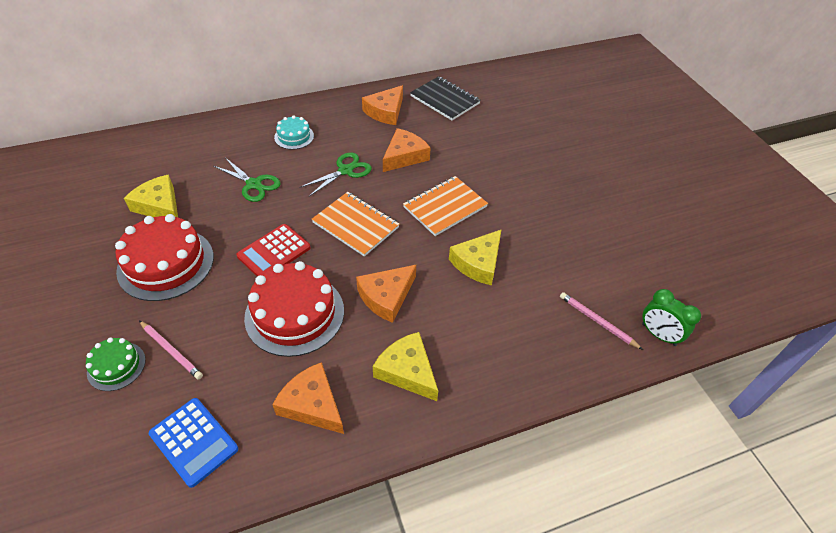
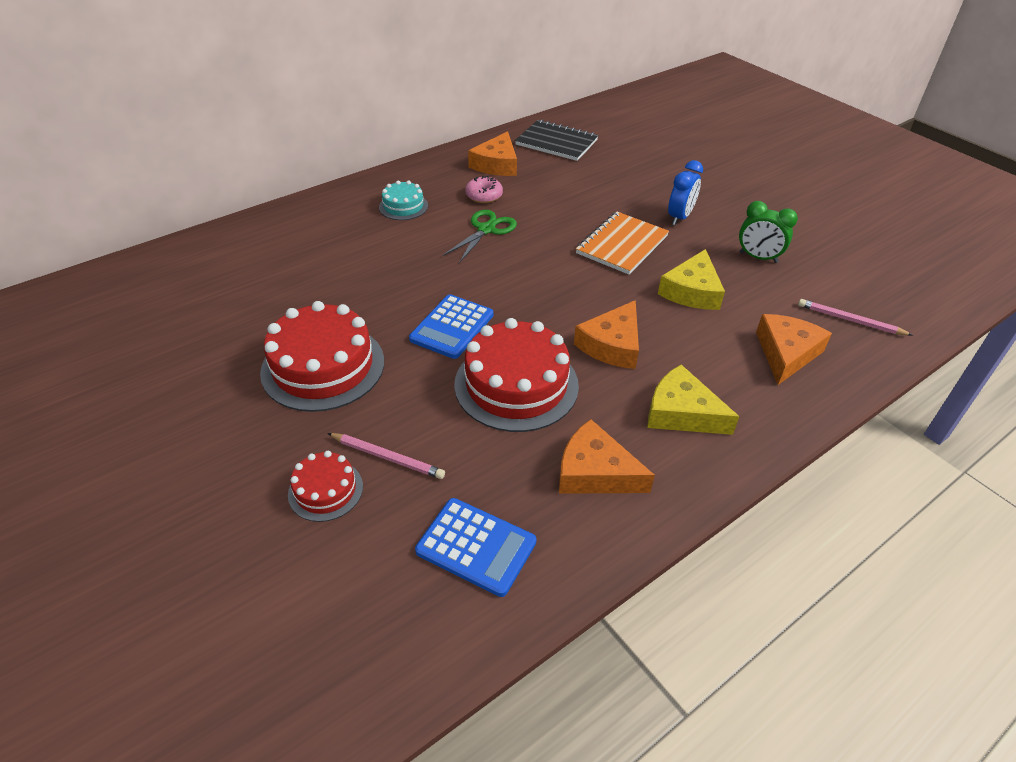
camera: 15 degrees left, 5 degrees down
(116, 366) = (325, 490): green cake -> red cake
(159, 206) = (277, 307): yellow cheese -> none
(254, 184) = (384, 263): green scissors -> none
(274, 252) = (452, 327): red calculator -> blue calculator
(355, 225) = (532, 281): orange notebook -> none
(360, 139) = (484, 196): none -> pink donut
(404, 156) = (545, 204): orange cheese -> orange cheese (786, 353)
(507, 191) = (679, 217): none -> blue clock
(658, 335) = (917, 319): green clock -> green clock (758, 257)

